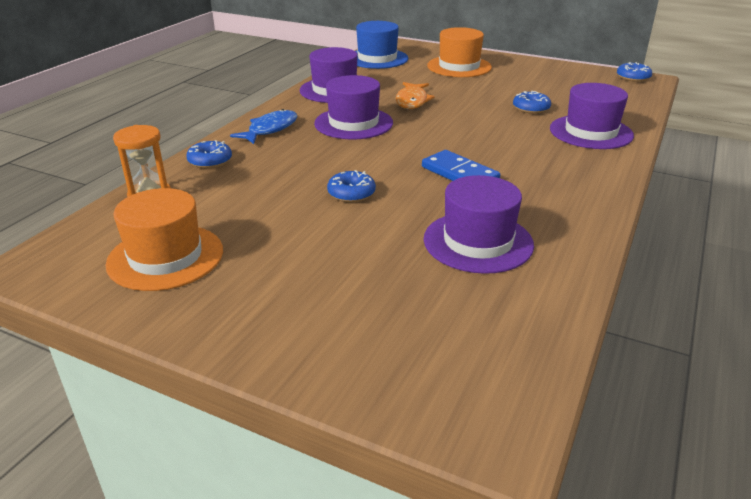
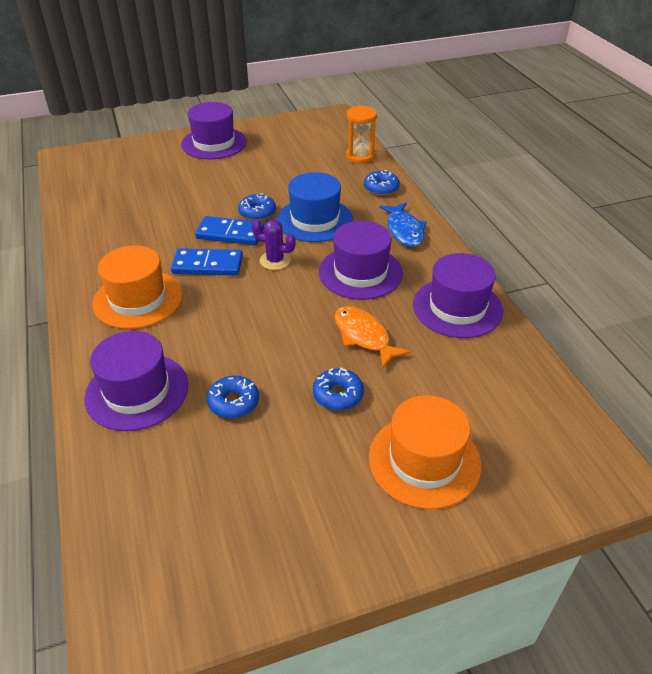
camera: 135 degrees right, 10 degrees up
(165, 257) = (287, 142): orange hat -> orange hat (138, 299)
(377, 58) = (541, 407): blue hat -> blue hat (315, 220)
(400, 153) = (275, 260): none -> purple cactus
(405, 187) = (230, 234): none -> blue domino
(478, 242) = (142, 220): purple hat -> purple hat (214, 143)
(633, 77) = (153, 622): blue donut -> blue donut (338, 395)

